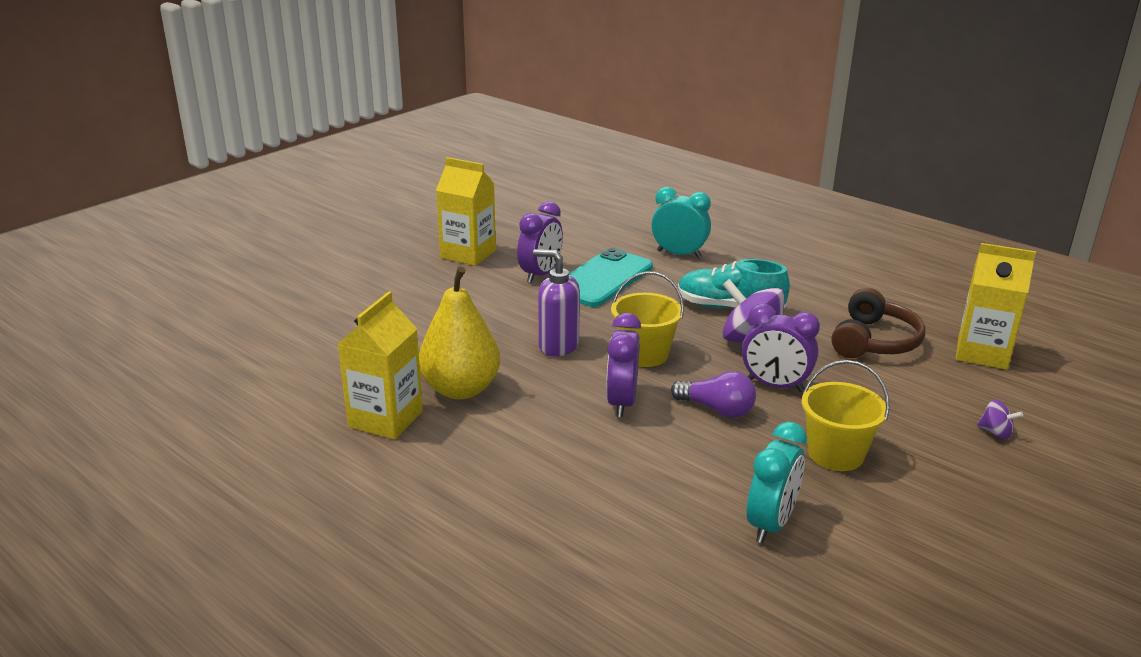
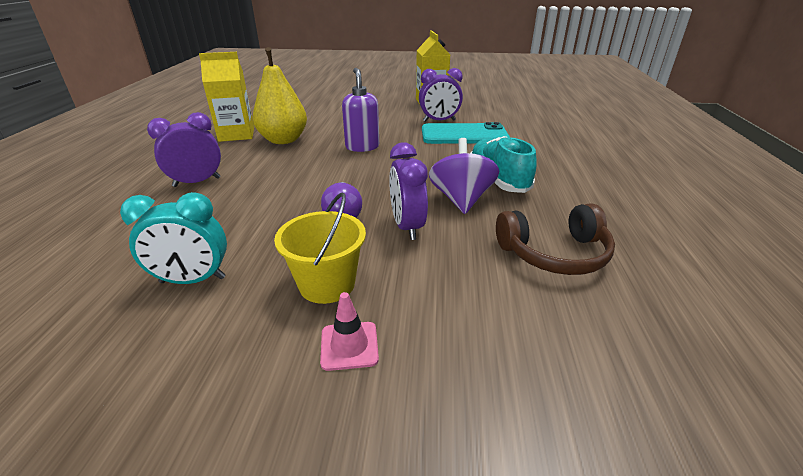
camera: 55 degrees right, 5 degrees up
(621, 402) = (316, 181): purple clock -> purple clock (197, 182)
(644, 354) = (387, 171): yellow bucket -> none
(679, 254) = (542, 144): turquoise clock -> none
(923, 467) = (349, 346): none -> pink traffic cone
(982, 353) = (649, 331): yellow carton -> none
(995, 433) = (480, 388): purple spinning top -> none

